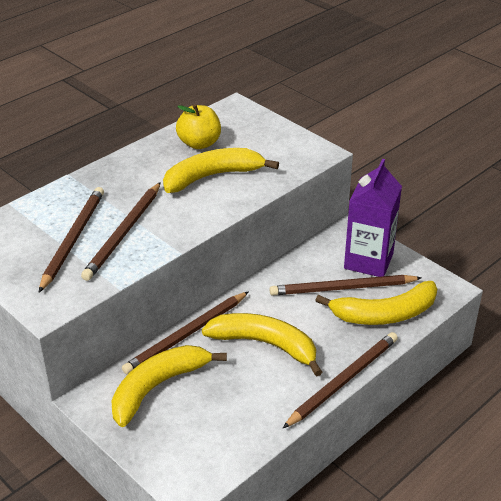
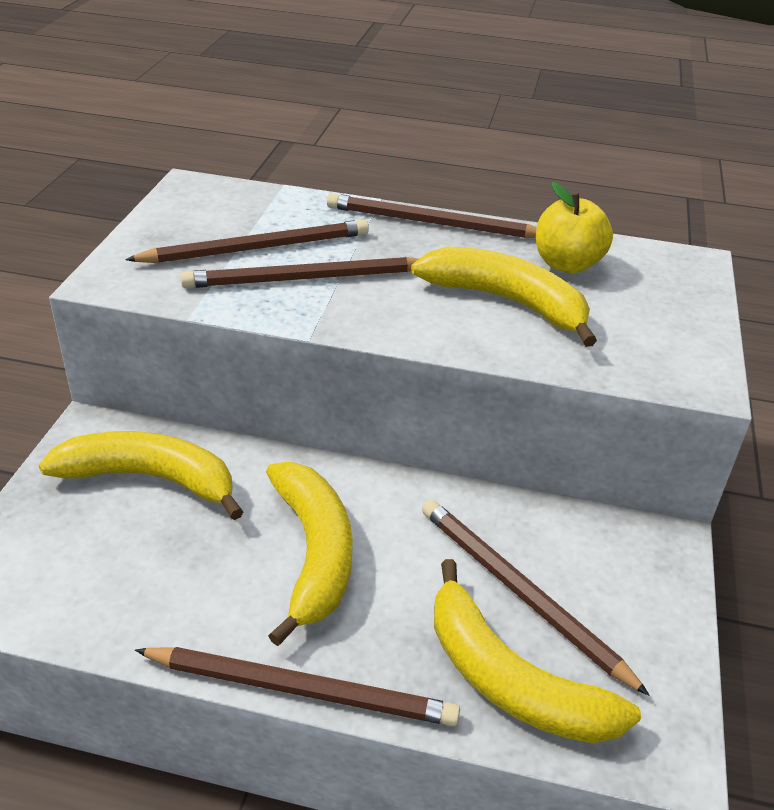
camera: 55 degrees right, 0 degrees up
(186, 335) = (270, 462): brown pencil -> brown pencil (432, 223)
(368, 261) = (620, 599): purple carton -> none

